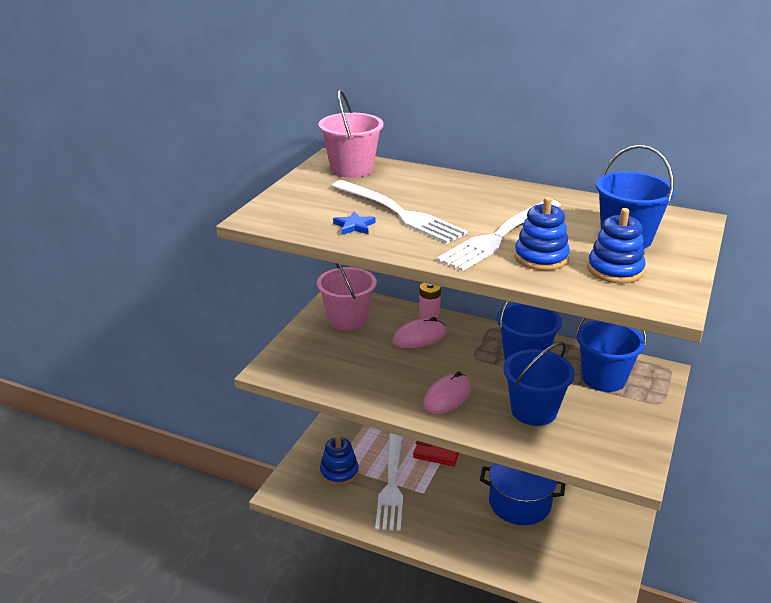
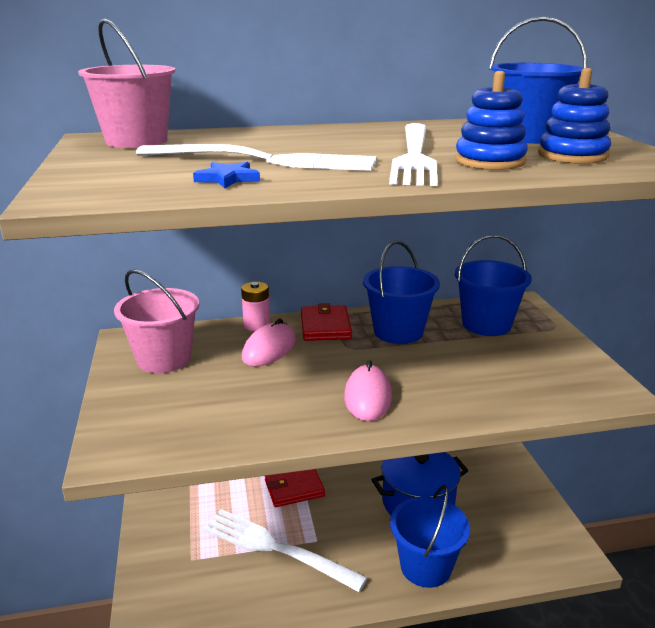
camera: 35 degrees left, 5 degrees down
(339, 472) = (202, 566): blue stacking toy -> none
(392, 484) = (275, 548): white fork -> white fork turned 150 degrees clockwise
(475, 334) = (325, 326): none -> red wallet
(534, 411) = (466, 375): blue bucket -> blue bucket (425, 566)

